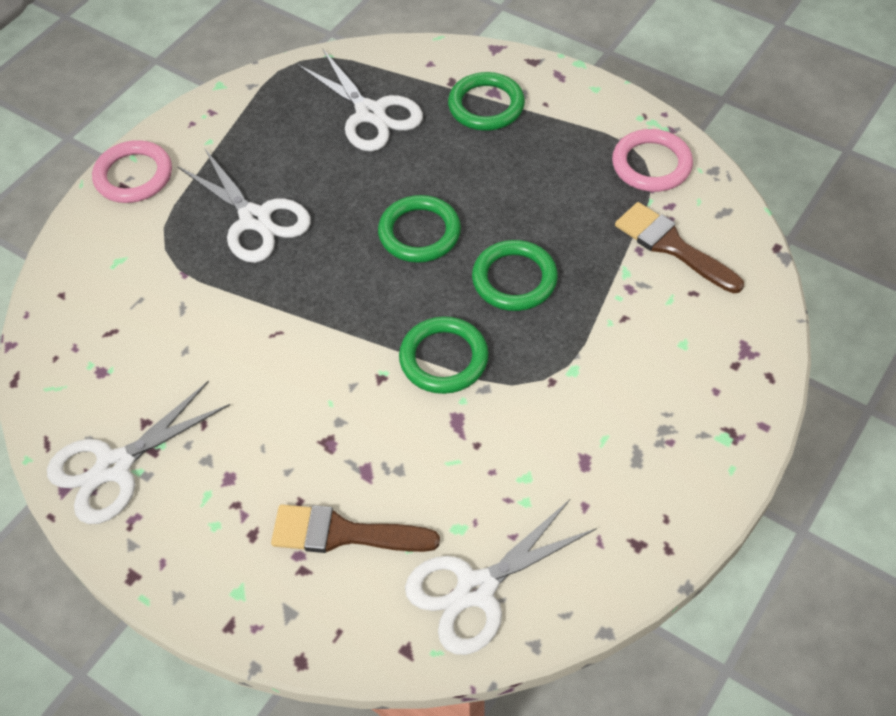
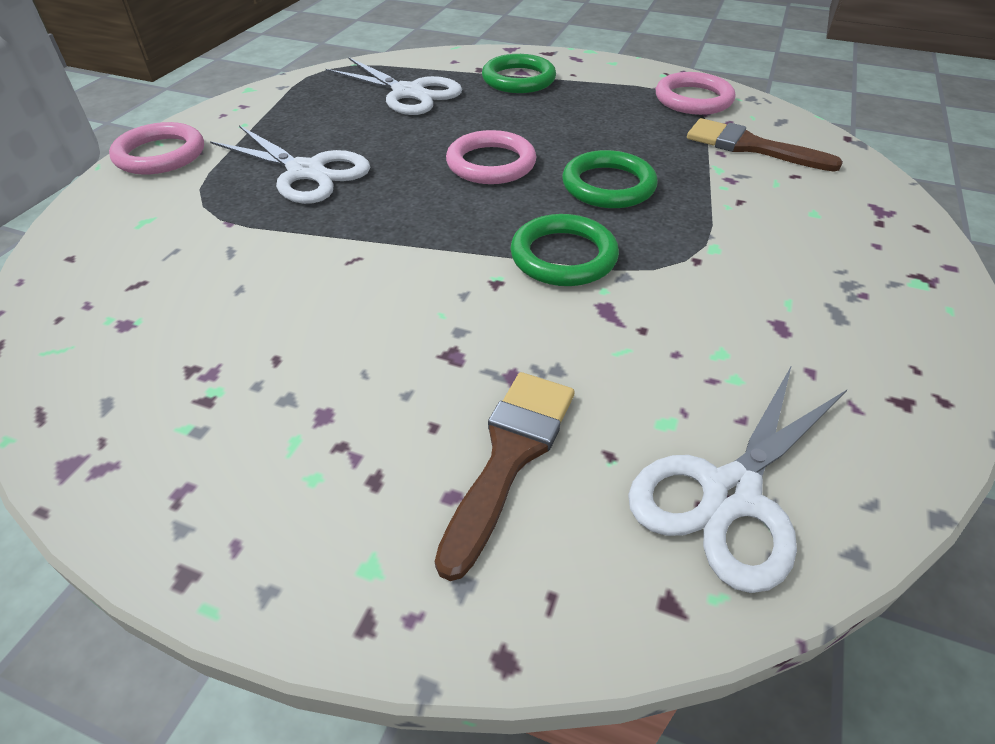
camera: 15 degrees left, 10 degrees down
(114, 467) = (147, 428): white scissors -> none
(343, 533) = (509, 456): brown brush -> brown brush turned 120 degrees clockwise
(419, 233) = (491, 163): green ring -> pink ring

